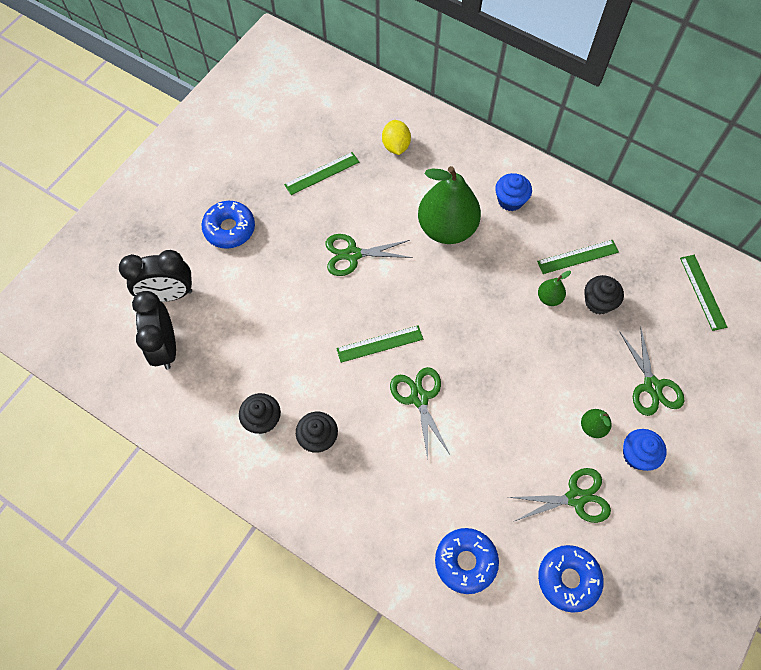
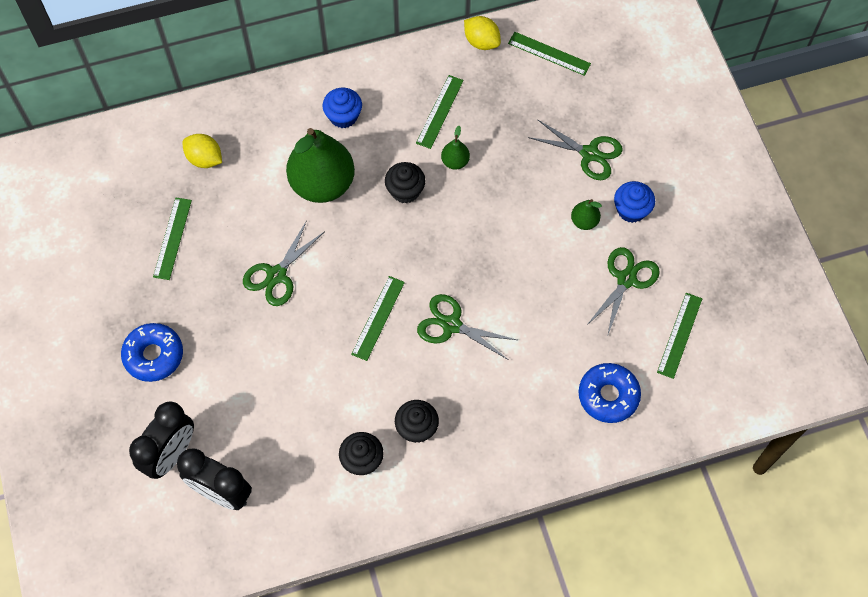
camera: 50 degrees left, 0 degrees up
(568, 579) = (679, 335): blue donut -> green ruler
(598, 302) = (491, 131): black cupcake -> black cupcake (405, 191)
(661, 240) = (481, 42): none -> yellow lemon

